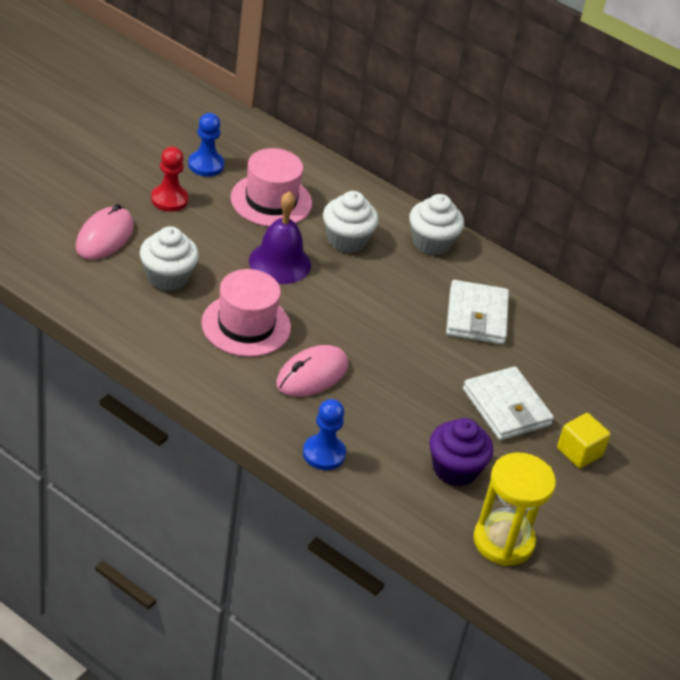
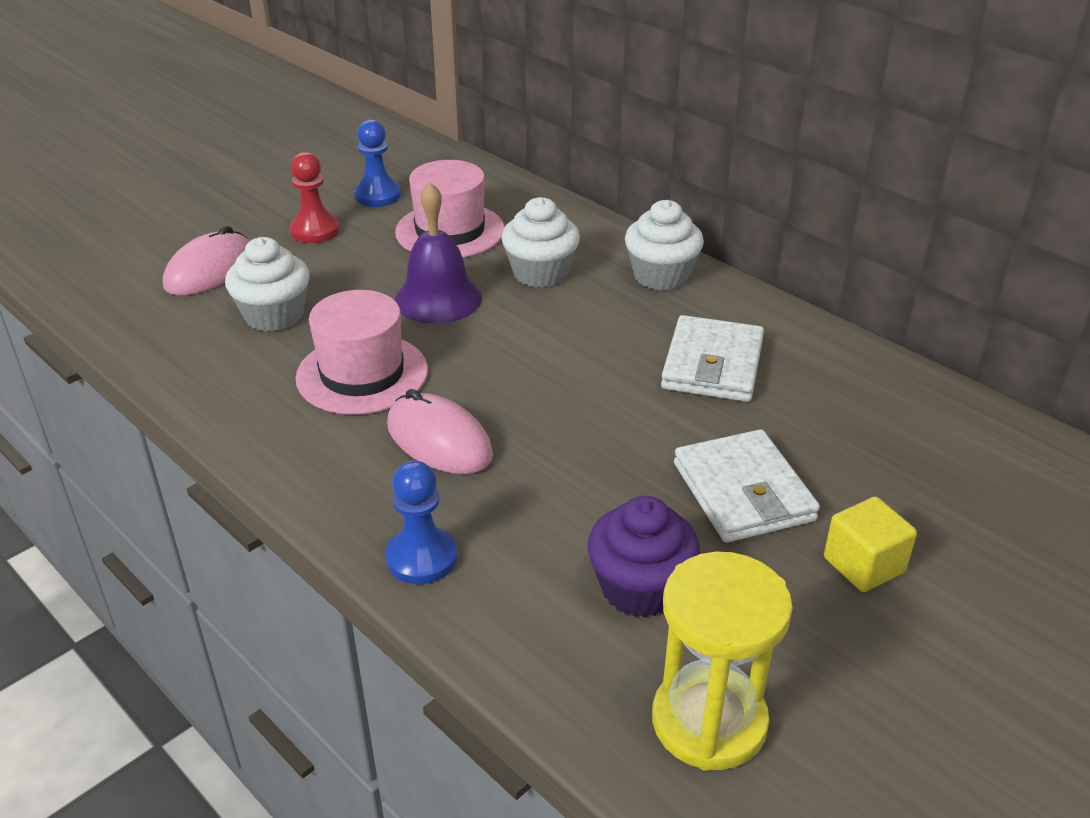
camera: 15 degrees right, 5 degrees down
(312, 375) = (439, 440): pink mouse -> pink mouse turned 75 degrees clockwise

